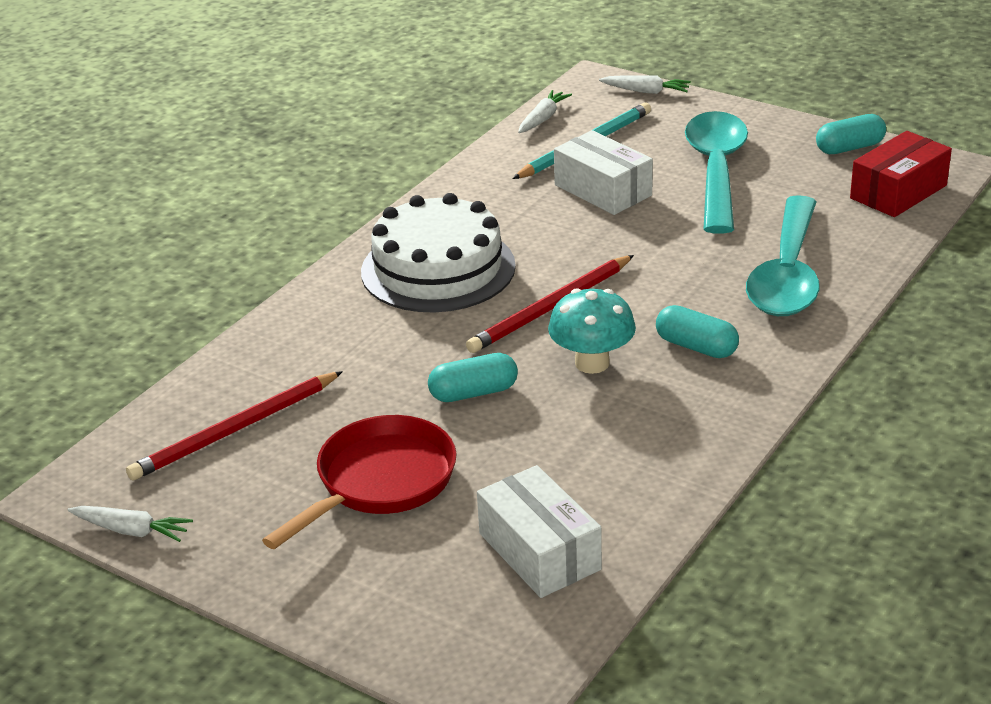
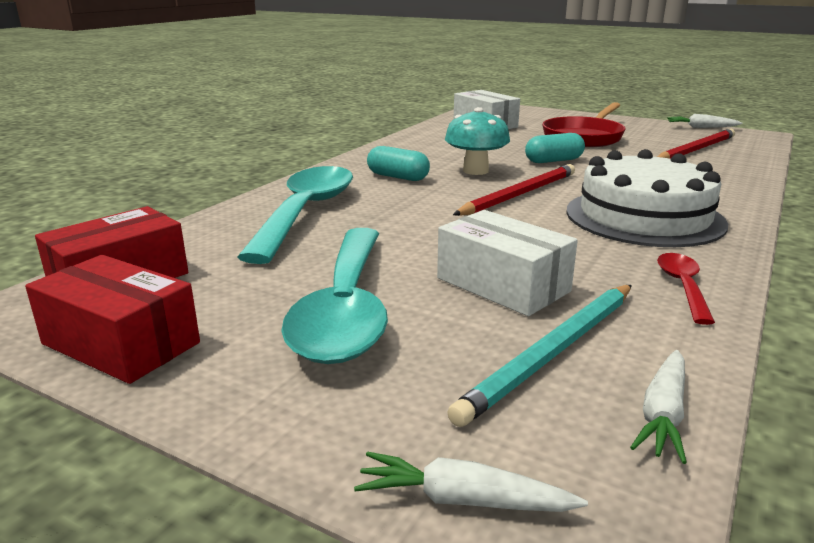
camera: 175 degrees right, 10 degrees down
(470, 190) = (682, 286): none -> red spoon
(849, 148) = (121, 343): turquoise capsule -> red box

